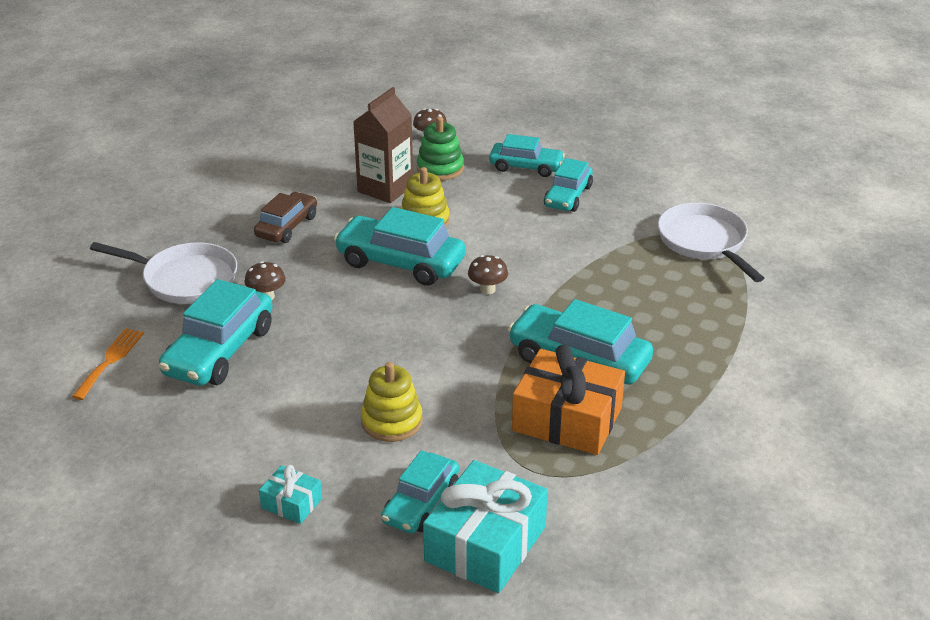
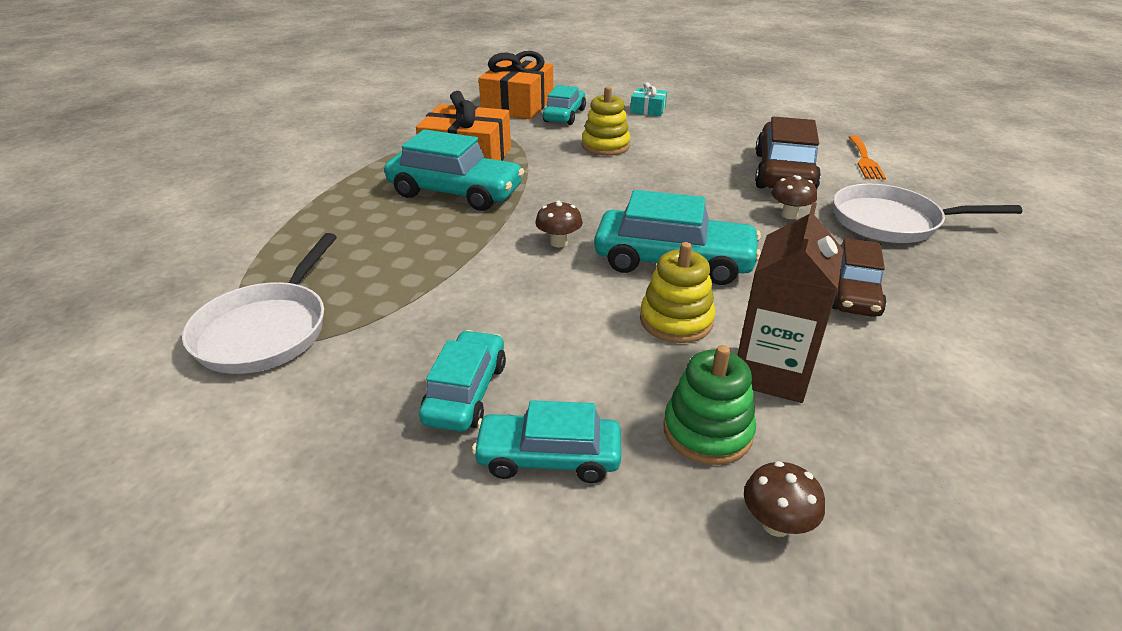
camera: 170 degrees right, 0 degrees up
(219, 351) = (783, 172): turquoise car -> brown car
(485, 544) = (518, 105): turquoise gift -> orange gift
(704, 242) = (267, 330): white pan -> white pan turned 45 degrees clockwise

